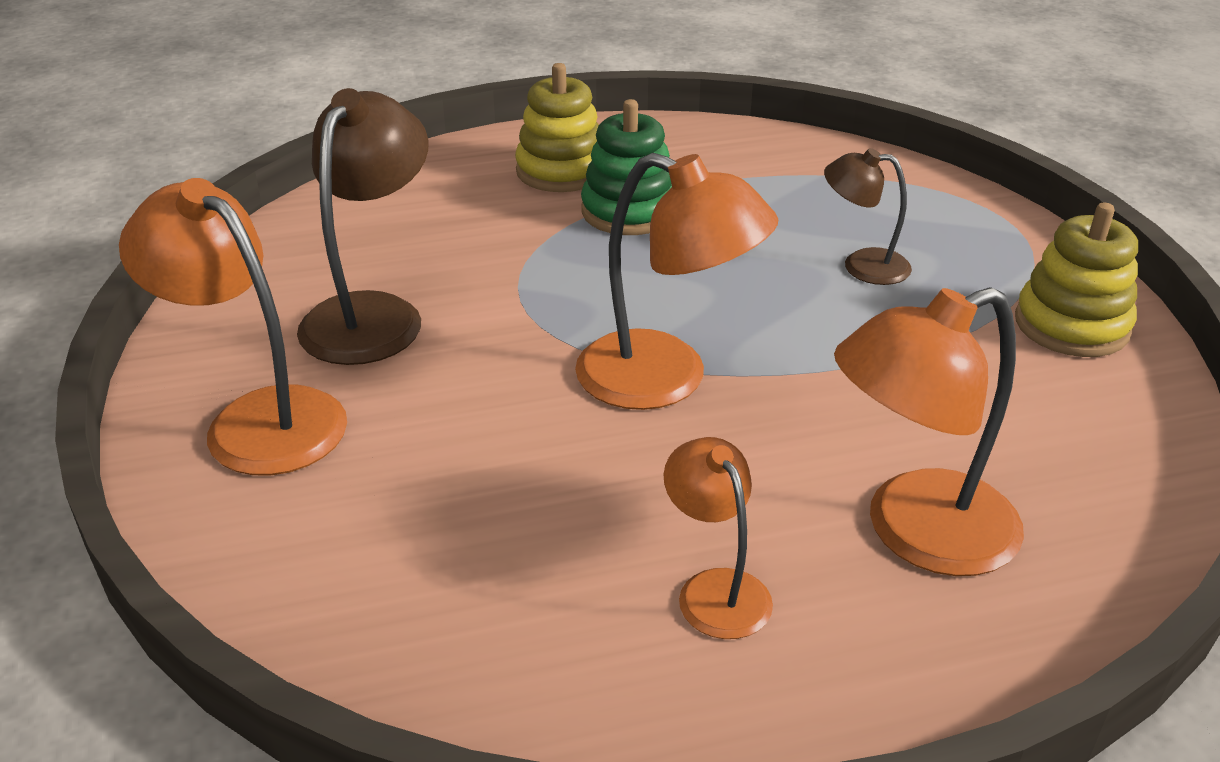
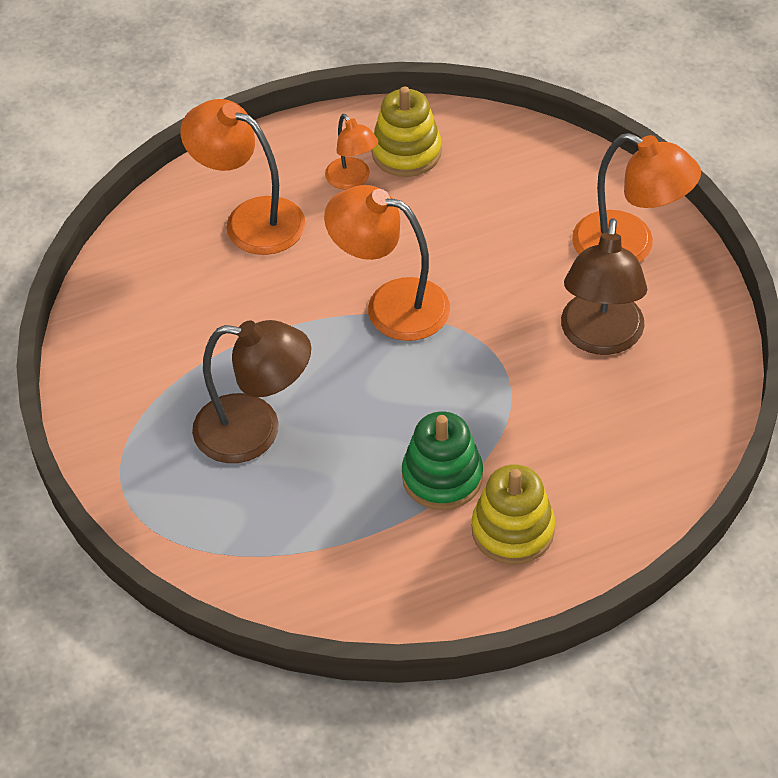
camera: 175 degrees right, 15 degrees up
(862, 265) = (255, 431): brown lamp -> brown lamp, size x1.73
(916, 533) = (250, 220): orange lamp -> orange lamp turned 120 degrees counterclockwise
(1071, 325) = (117, 384): yellow stacking toy -> yellow stacking toy (406, 152)

